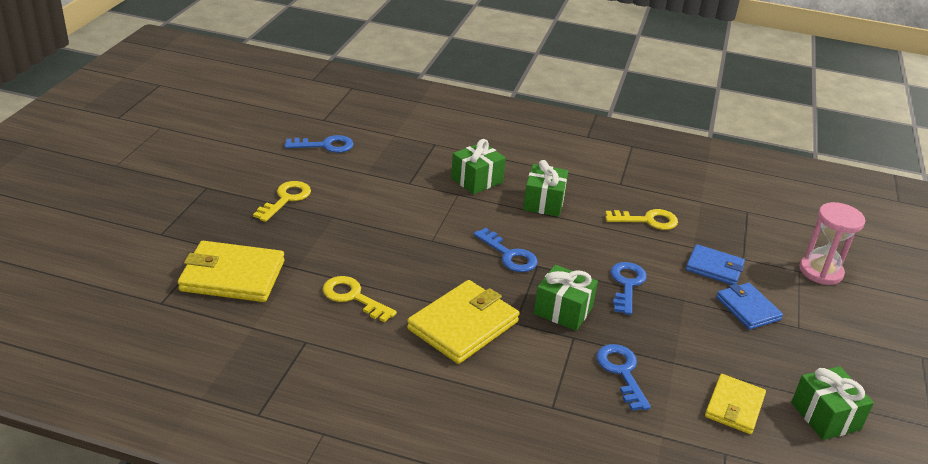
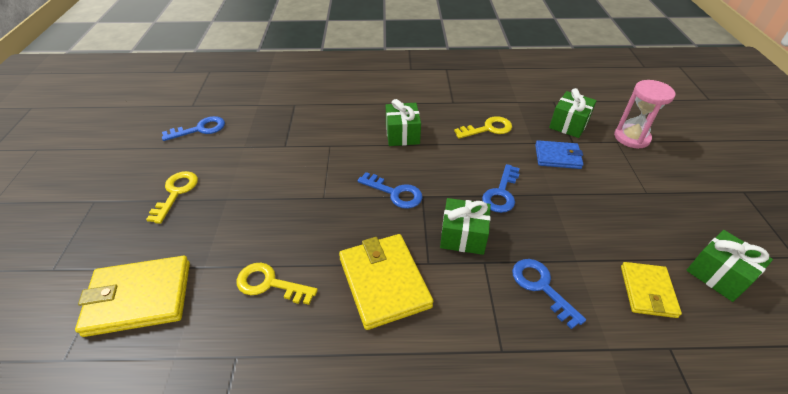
camera: 15 degrees left, 10 degrees up
(463, 325) = (384, 282): yellow wallet -> yellow wallet turned 45 degrees counterclockwise
(477, 180) = (340, 128): green gift -> green gift (569, 124)
(626, 284) = (501, 193): blue key -> blue key turned 150 degrees counterclockwise
(747, 308) = (601, 187): blue wallet -> none

